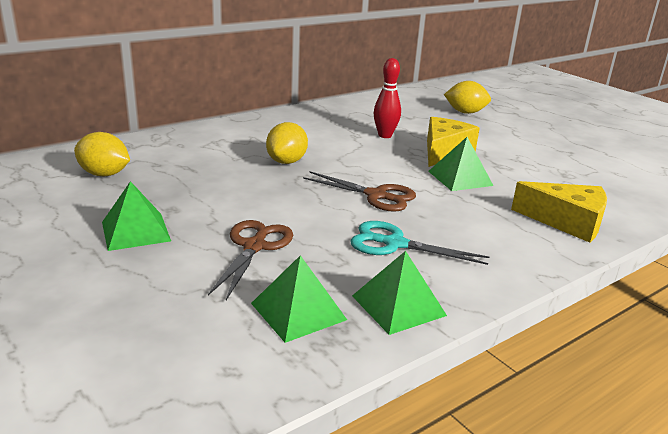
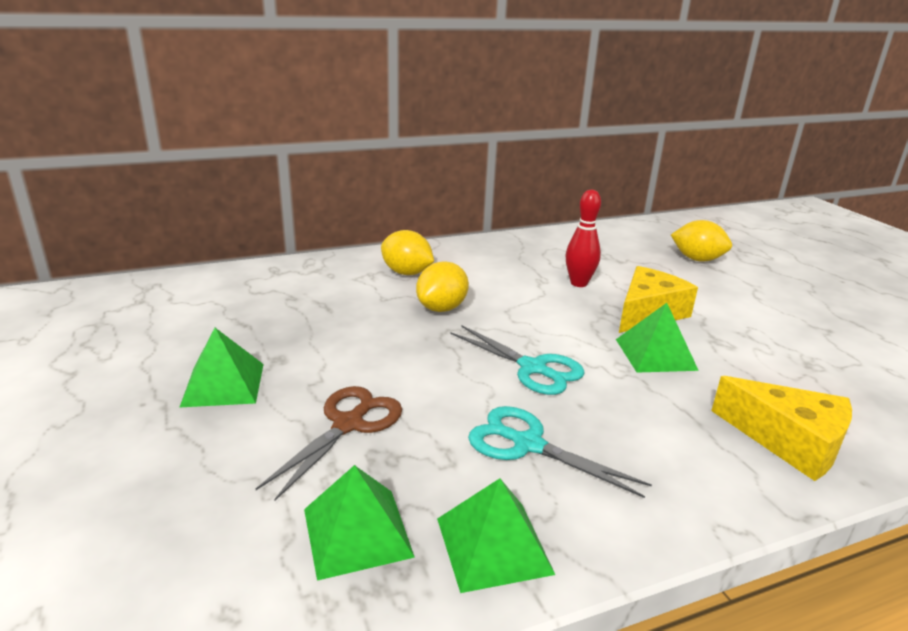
camera: 15 degrees right, 0 degrees up
(104, 174) = (229, 305): yellow lemon -> yellow lemon (406, 273)
(376, 196) = (533, 368): brown scissors -> turquoise scissors

